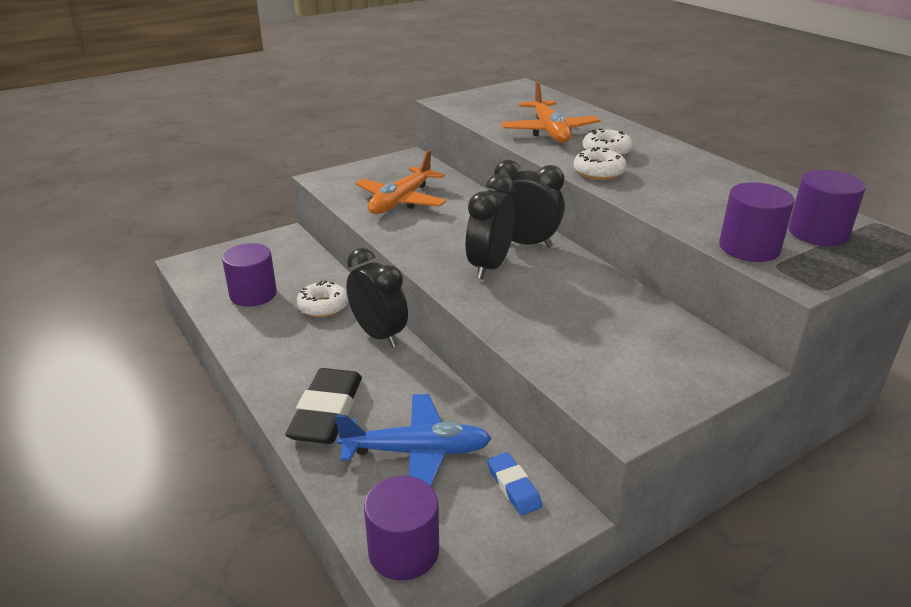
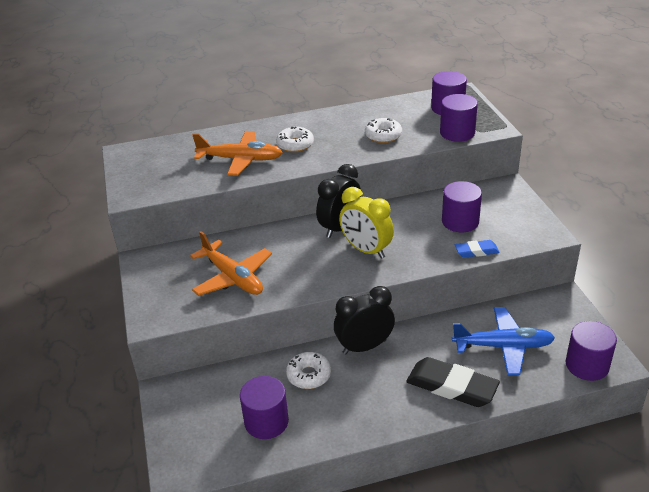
camera: 70 degrees left, 5 degrees up
(417, 452) = (503, 346): blue plane -> blue plane turned 75 degrees clockwise
(489, 266) = (366, 250): black clock -> yellow clock
(513, 487) = (541, 311): blue eraser -> blue eraser (476, 251)
(599, 172) = (329, 156): white donut -> white donut (383, 136)
(600, 329) = (460, 221): none -> purple cylinder

